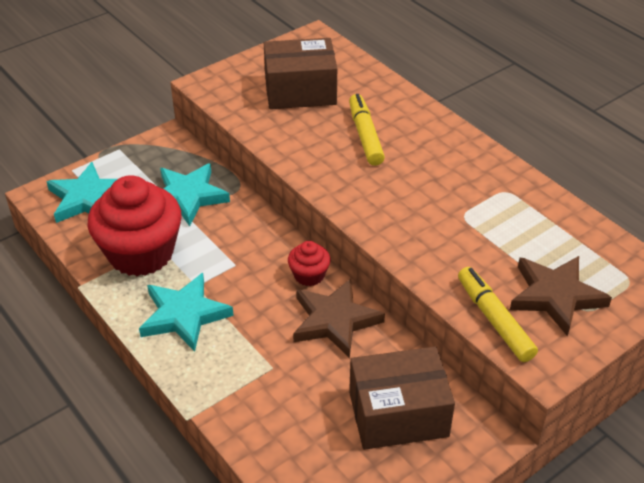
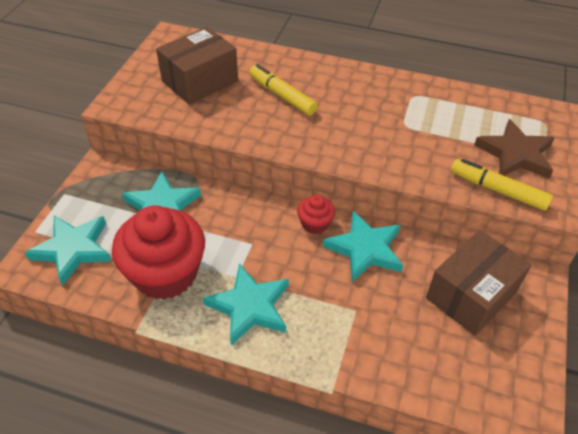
camera: 35 degrees left, 5 degrees up
(335, 320) = (365, 249): brown star -> turquoise star

